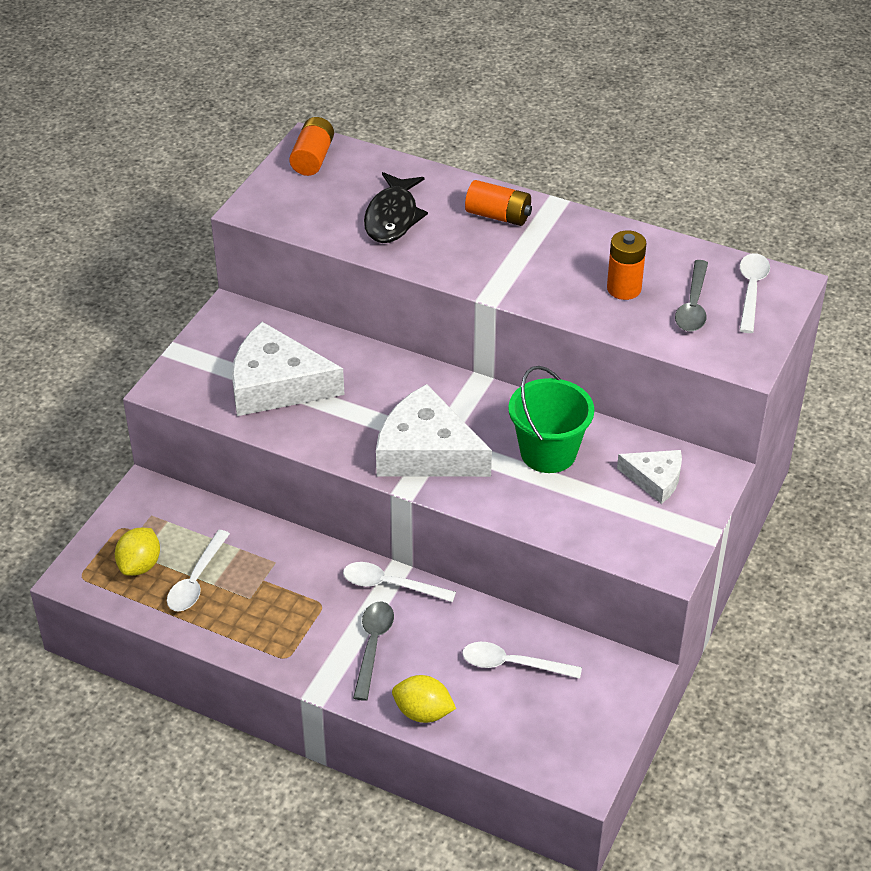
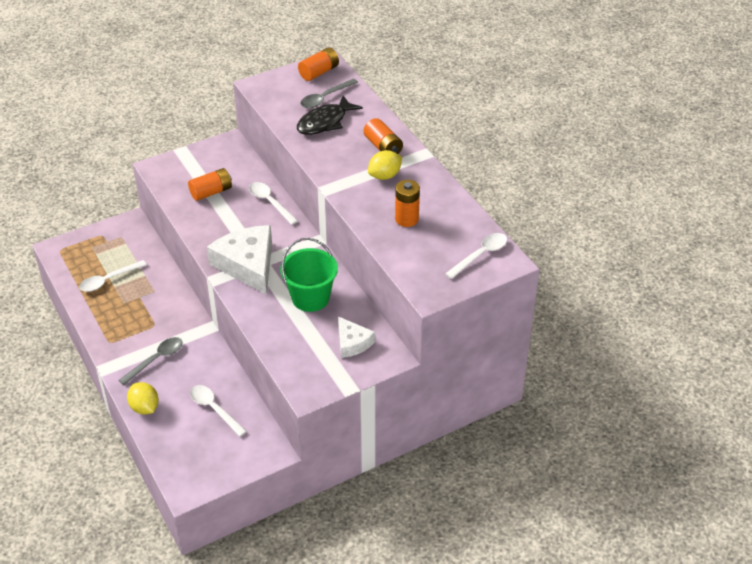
camera: 35 degrees right, 0 degrees up
(140, 565) = (91, 258): yellow lemon -> yellow lemon (384, 176)
(277, 385) = (211, 192): white cheese -> orange battery
(390, 585) = (197, 333): white spoon -> white spoon (270, 202)
(693, 305) = (436, 247): grey spoon -> grey spoon (325, 98)

